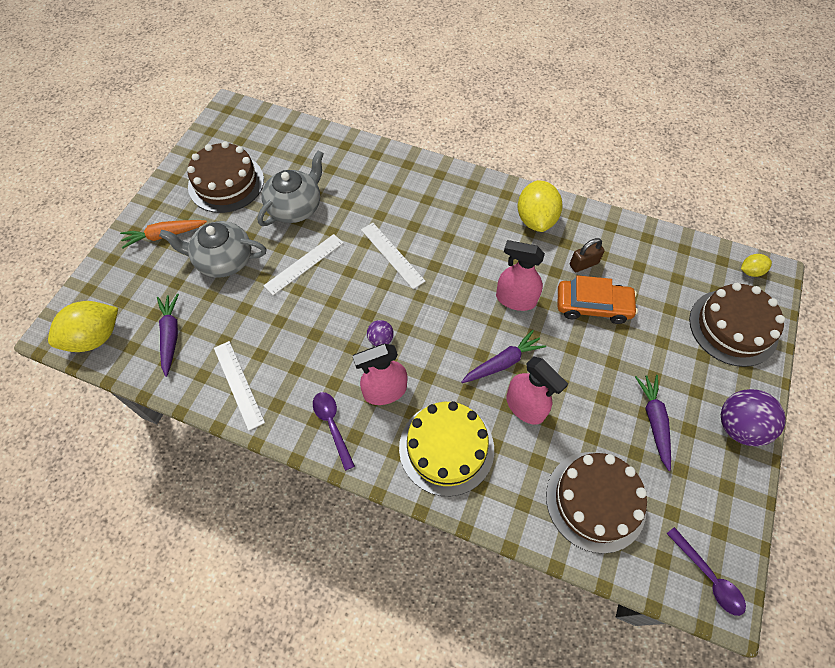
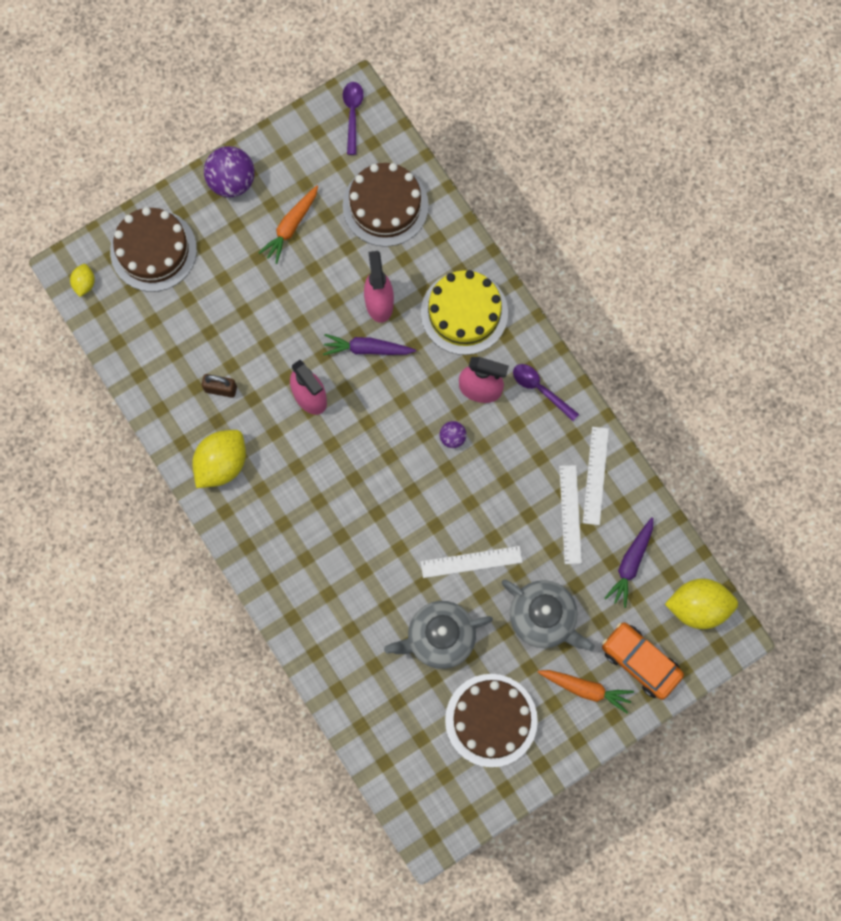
camera: 145 degrees left, 15 degrees up
(332, 425) = (540, 389): purple spoon -> purple spoon turned 120 degrees clockwise
(392, 255) = (384, 516): white ruler -> white ruler (570, 514)
(593, 306) = (249, 346): orange car -> orange car (640, 662)
(654, 421) = (291, 226): purple carrot -> orange carrot
(750, 271) = (84, 283): yellow lemon -> yellow lemon turned 75 degrees clockwise

